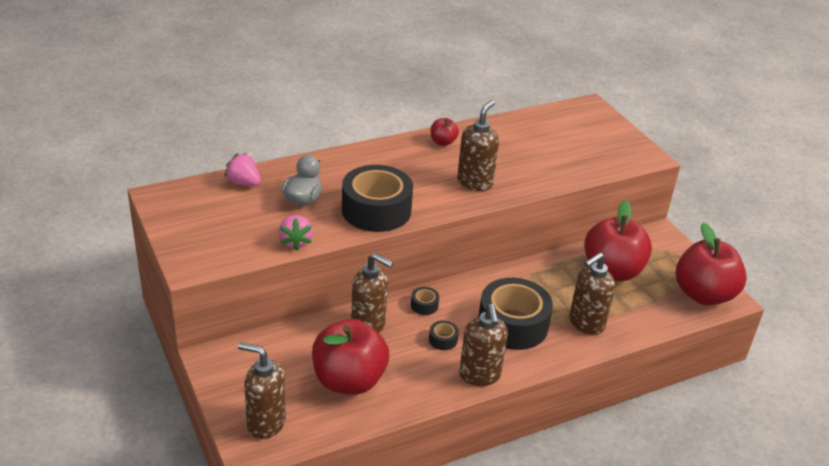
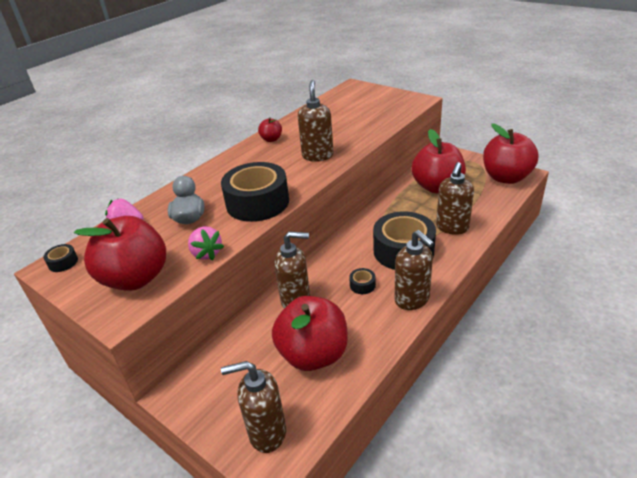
camera: 20 degrees left, 0 degrees up
(222, 238) = (136, 278): none -> red apple
(424, 305) = (327, 265): black tape -> black tape (63, 262)

